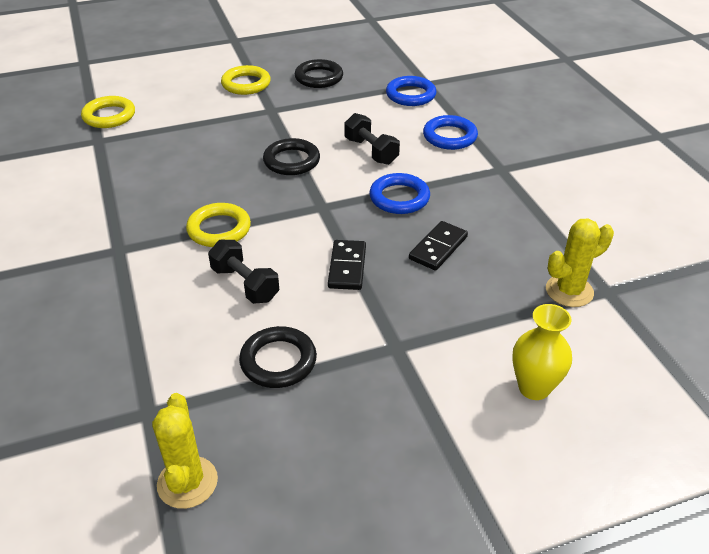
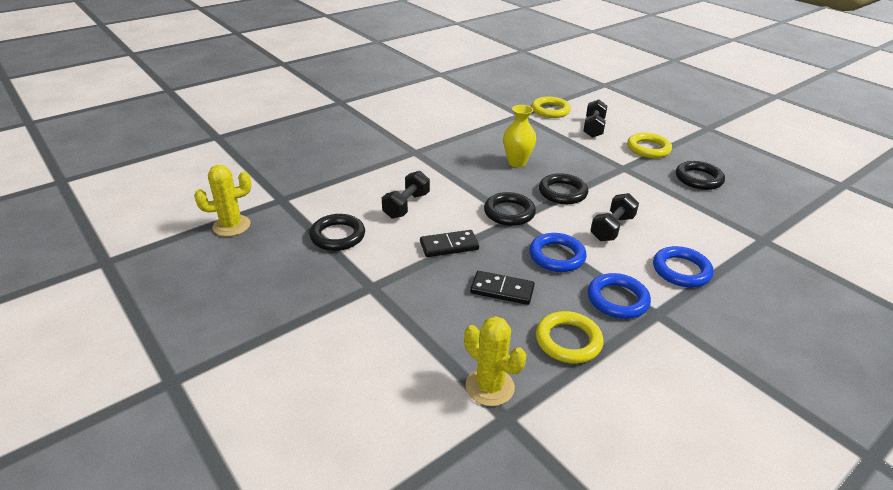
camera: 70 degrees right, 5 degrees down
(176, 101) = (593, 128): none -> black dumbbell
(219, 229) = (457, 181): yellow ring -> yellow ring (568, 341)
(308, 207) = (509, 212): none -> black ring
(410, 95) = (729, 234): blue ring -> blue ring (617, 299)
(534, 388) = (351, 374): yellow vase -> yellow vase (517, 162)

